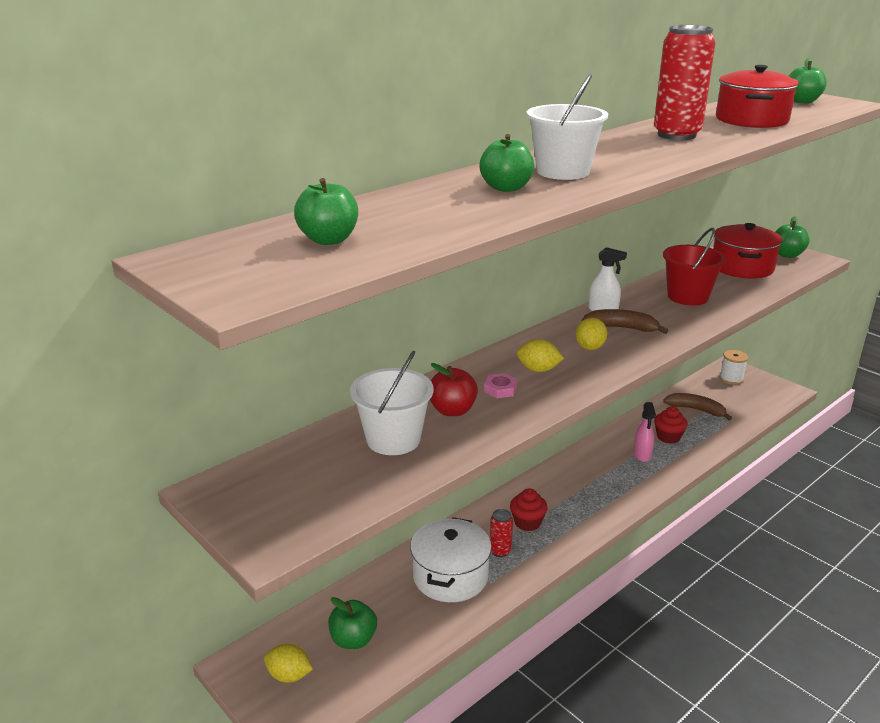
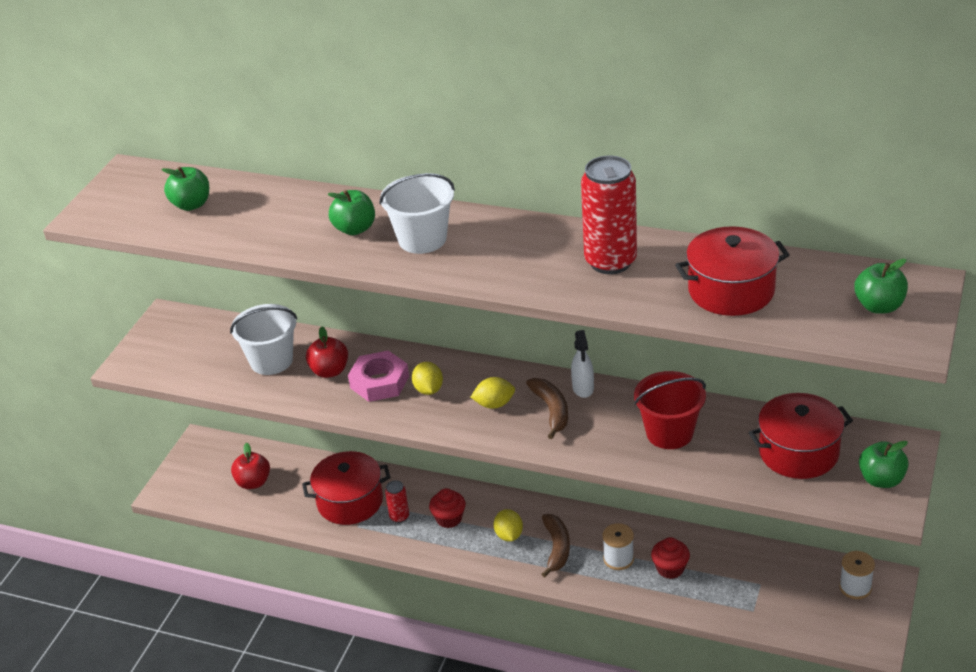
camera: 65 degrees right, 10 degrees up
(289, 675) = (205, 469): yellow lemon -> yellow lemon (509, 535)
(353, 640) = (253, 482): green apple -> red apple
(450, 576) = (350, 501): white pot -> red pot
(500, 389) = (379, 382): pink nut -> pink nut, size x1.94
(642, 455) = (618, 559): pink spray bottle -> white spool
(696, 410) = (749, 575): brown banana -> brown banana (557, 548)

